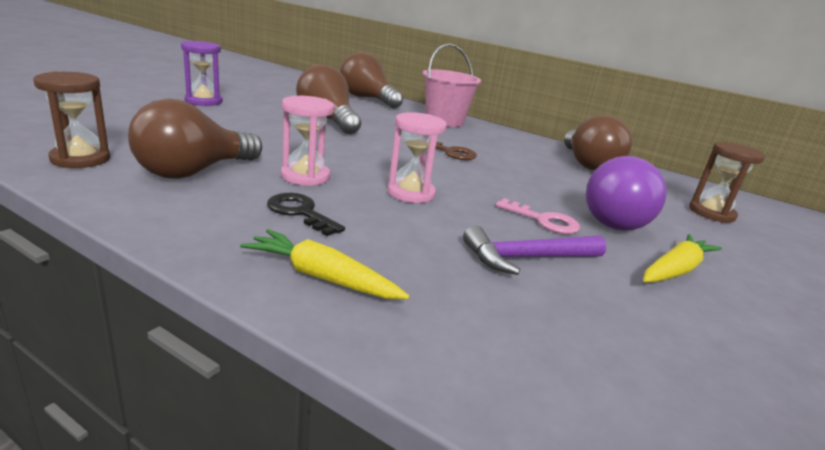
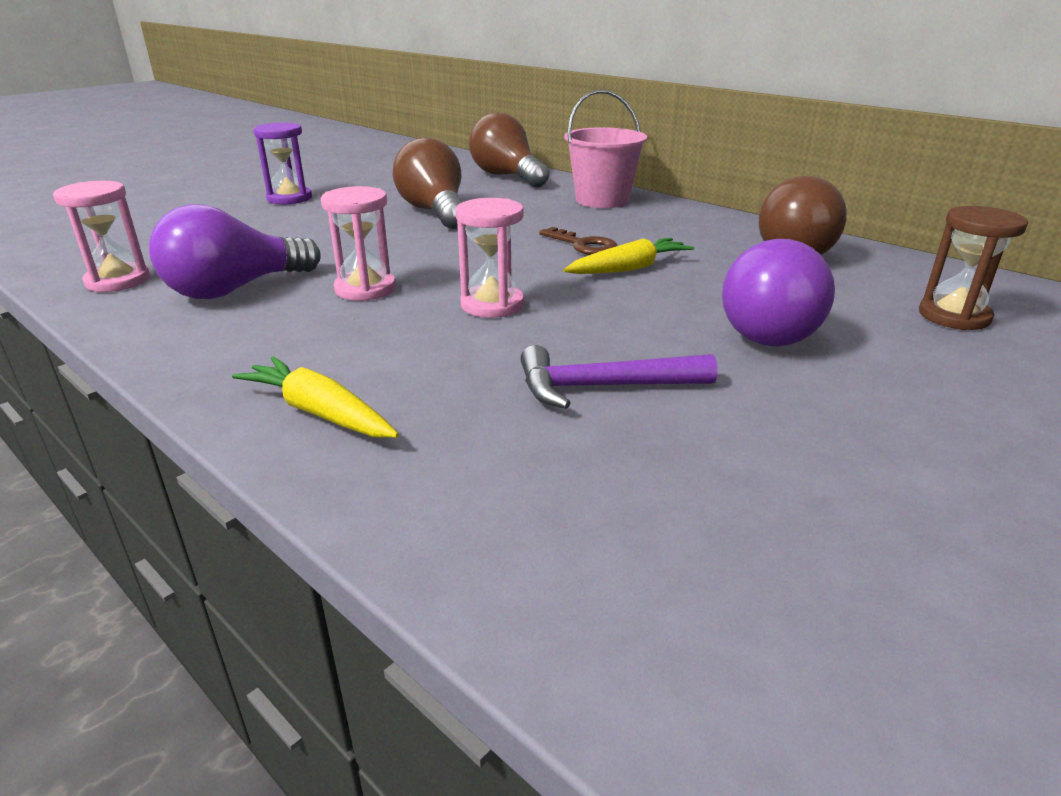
camera: 15 degrees right, 5 degrees up
(80, 159) = (118, 281): brown hourglass -> pink hourglass
(194, 172) = (235, 289): brown light bulb -> purple light bulb
(300, 212) = (335, 335): black key -> none
(544, 220) = (662, 336): pink key -> none
(675, 270) = (824, 401): yellow carrot -> yellow carrot (629, 268)

